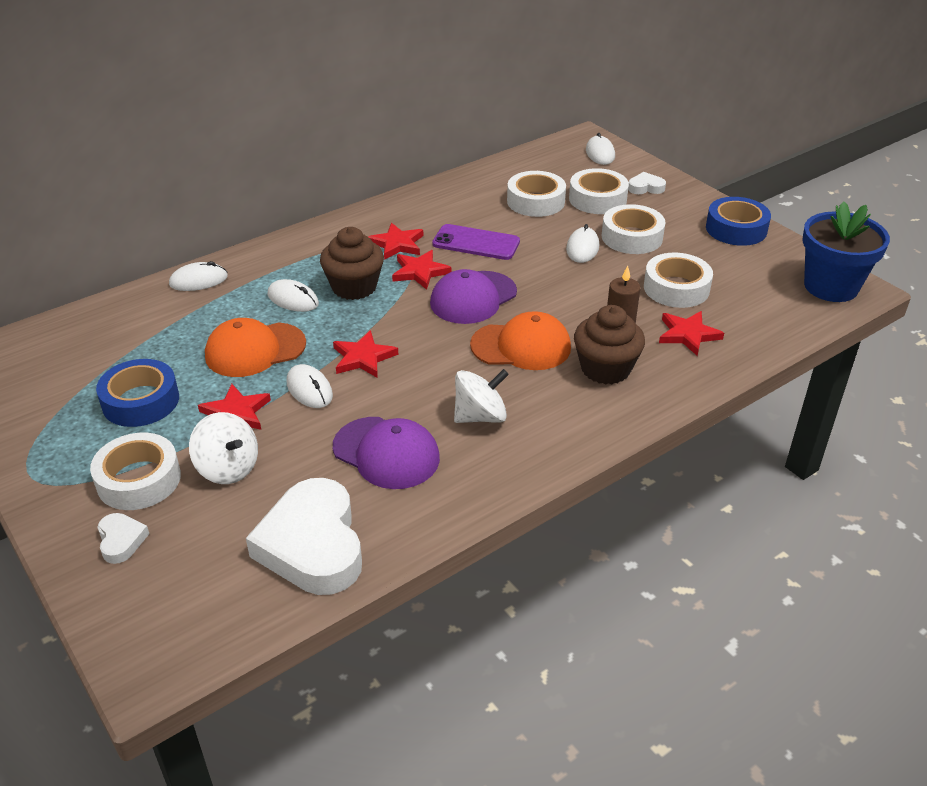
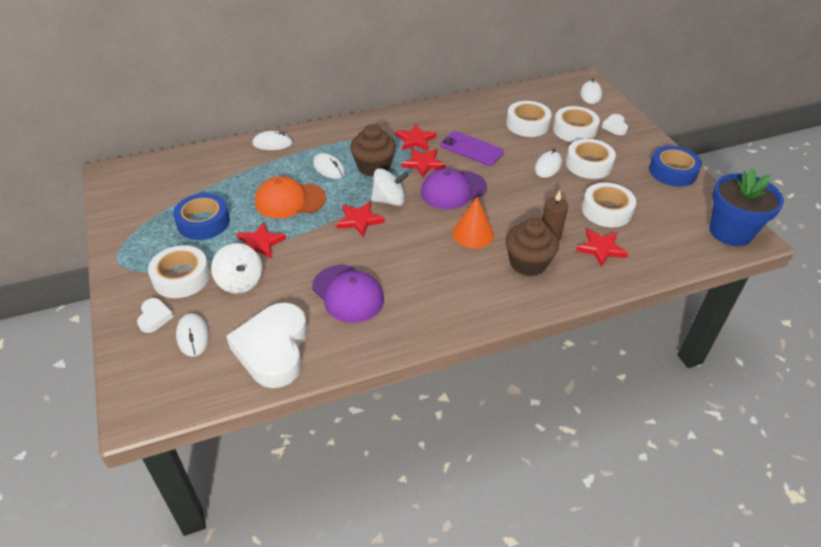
camera: 15 degrees right, 5 degrees up
(309, 389) = (314, 236): white mouse -> white mouse (193, 336)
(480, 416) = (423, 280): white spinning top -> white spinning top (389, 200)
(521, 346) = (473, 233): orange cap -> orange cone
(645, 187) = (615, 127): white heart -> white heart turned 105 degrees counterclockwise

